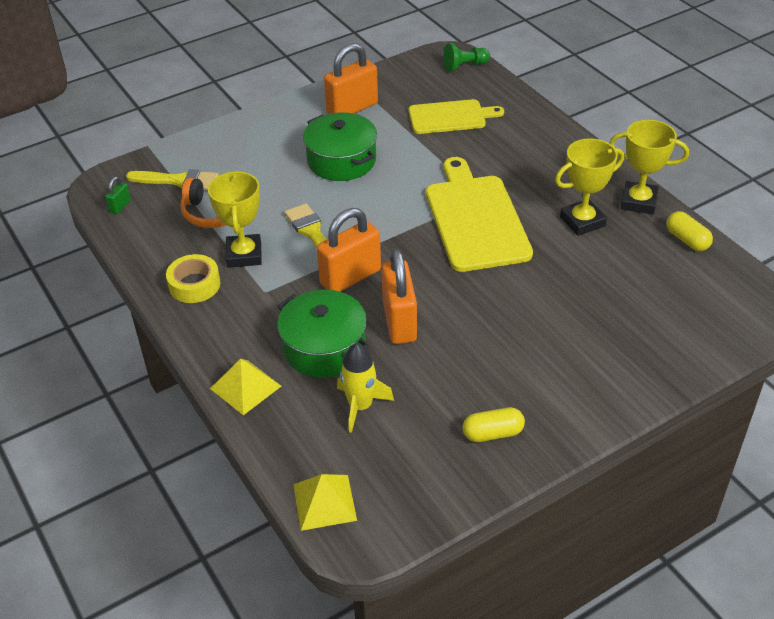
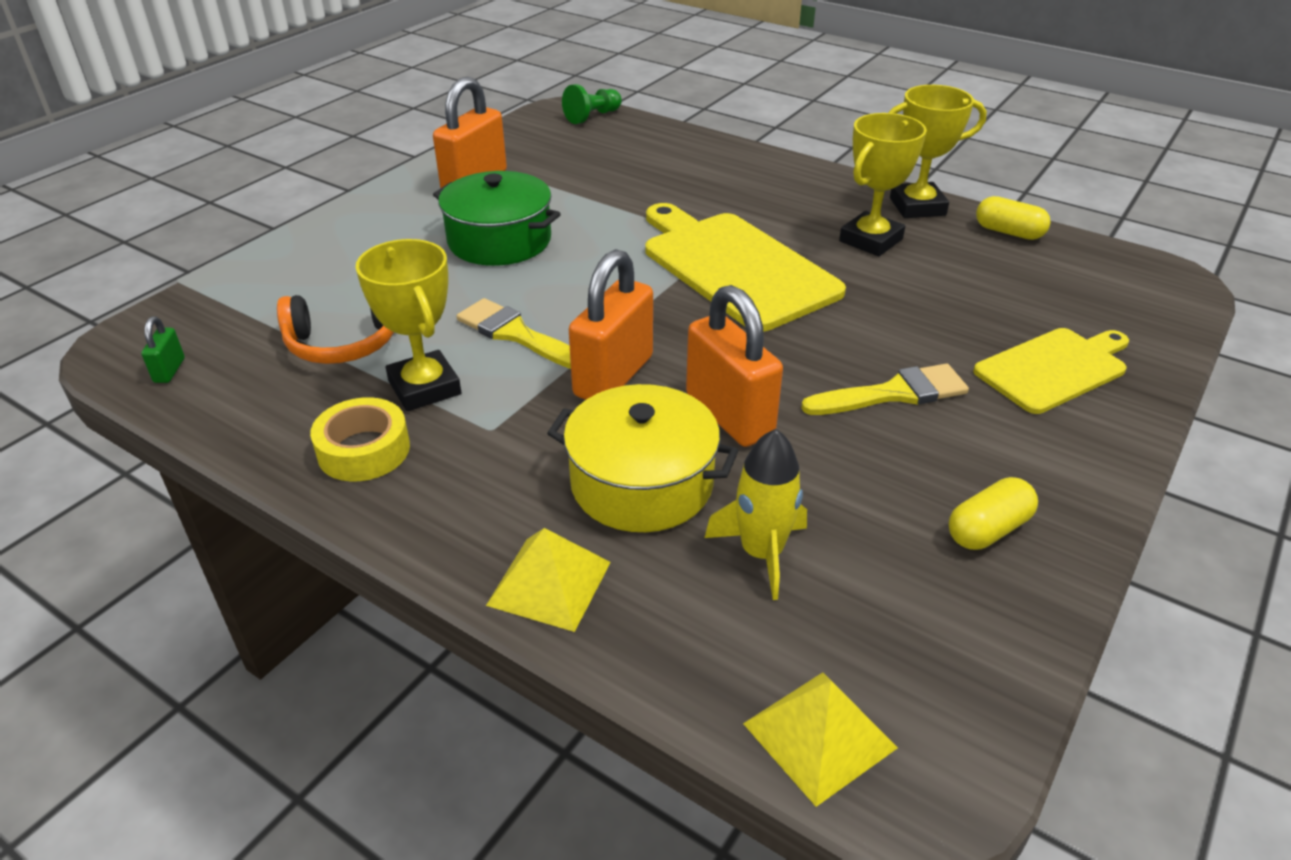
camera: 25 degrees left, 5 degrees down
(178, 181) = (256, 315): yellow brush -> yellow brush (893, 393)
(324, 348) = (642, 483): green pot -> yellow pot
(450, 117) = (614, 168): yellow cutting board -> yellow cutting board (1054, 369)

